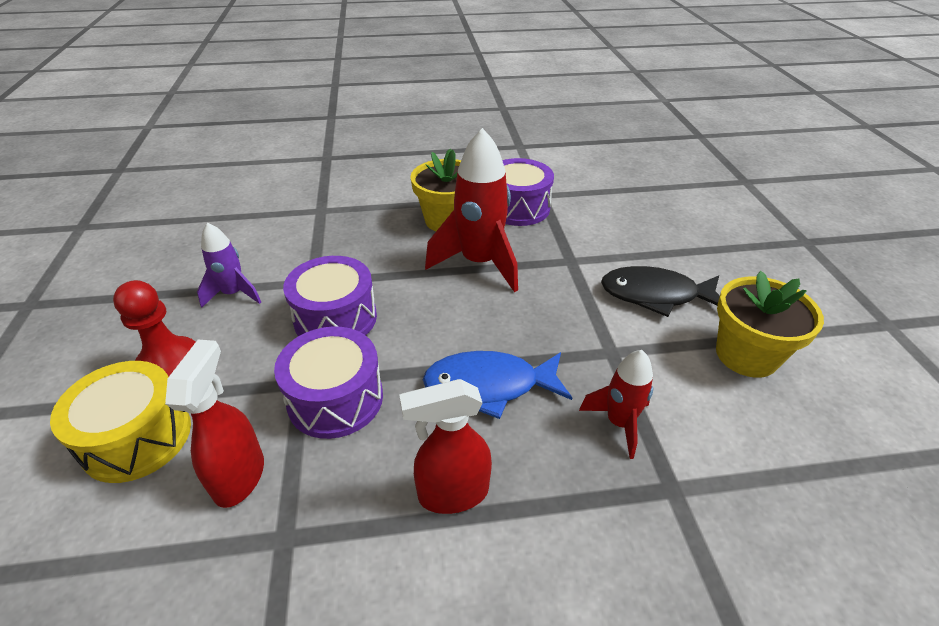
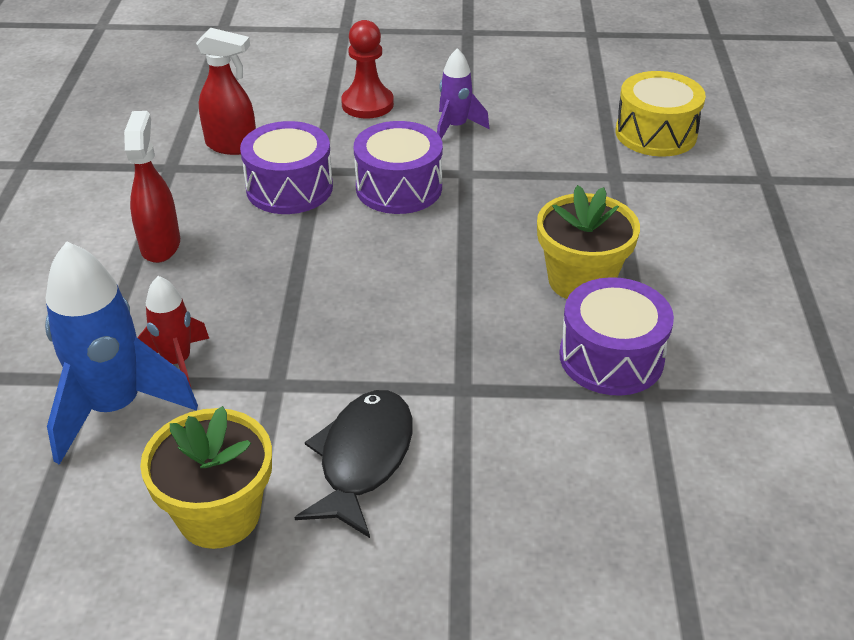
camera: 100 degrees right, 0 degrees up
(137, 437) = (291, 100): yellow drum -> yellow drum (656, 133)
(479, 263) = (473, 298): red rocket -> none
(489, 386) = (265, 280): blue fish -> none
(694, 453) = (115, 408): none -> blue rocket

